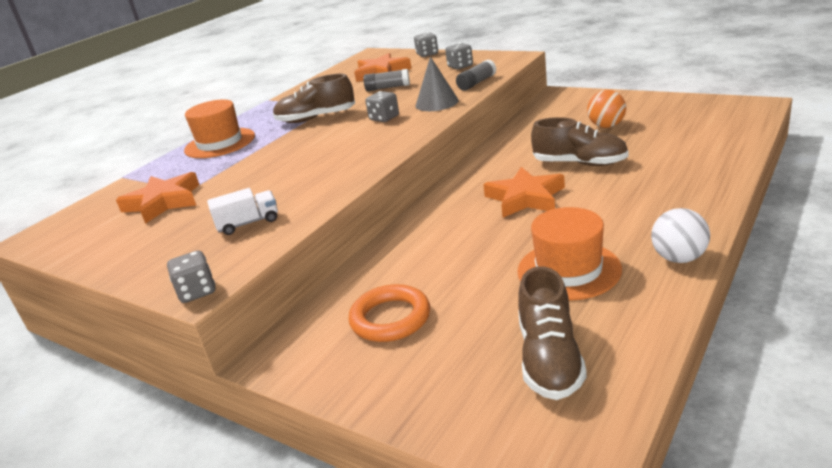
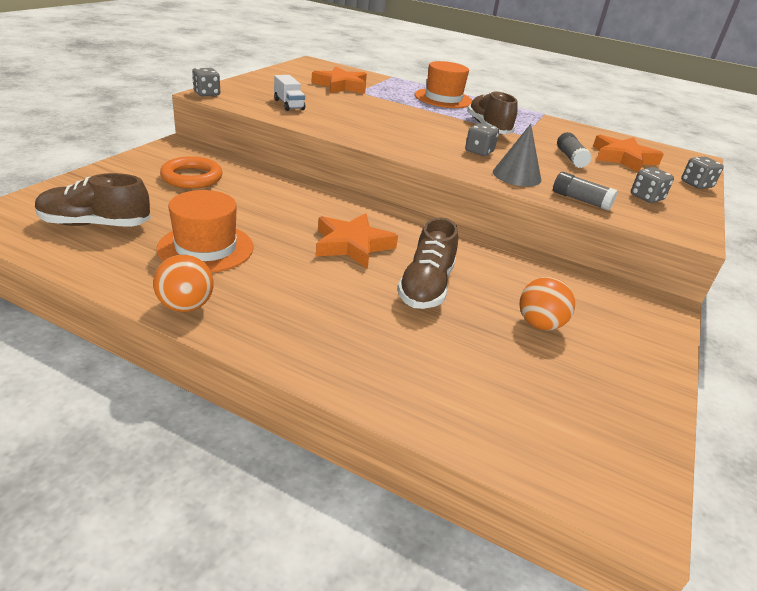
camera: 75 degrees right, 5 degrees up
(679, 258) = (186, 306): white ball -> orange ball

